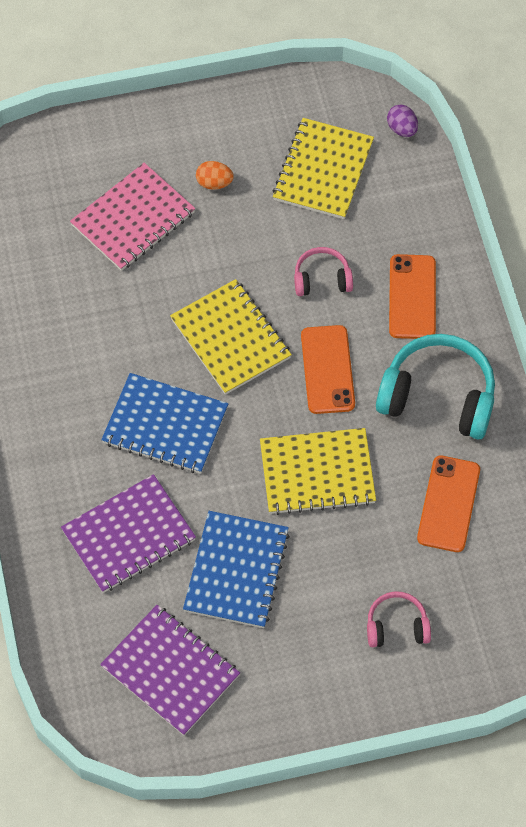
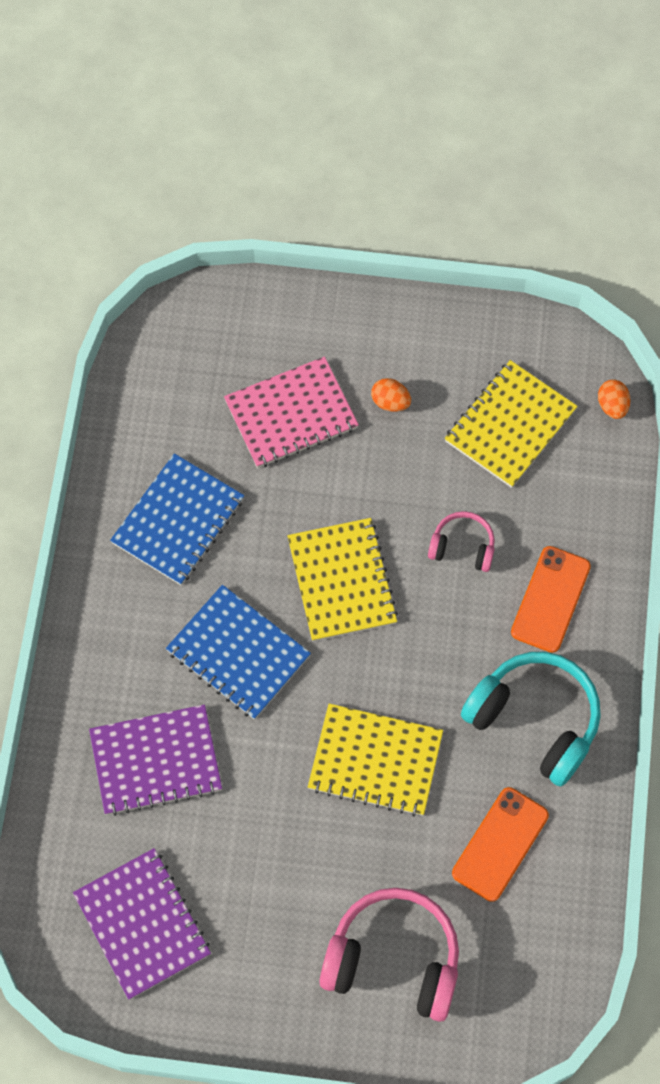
camera: 20 degrees right, 5 degrees up
(236, 571) = (250, 839): blue notebook -> blue notebook (178, 521)
(327, 370) = (430, 650): orange phone -> none
(397, 626) = (393, 960): pink headphones -> pink headphones, size x1.90
(402, 129) = (612, 406): purple egg -> orange egg

